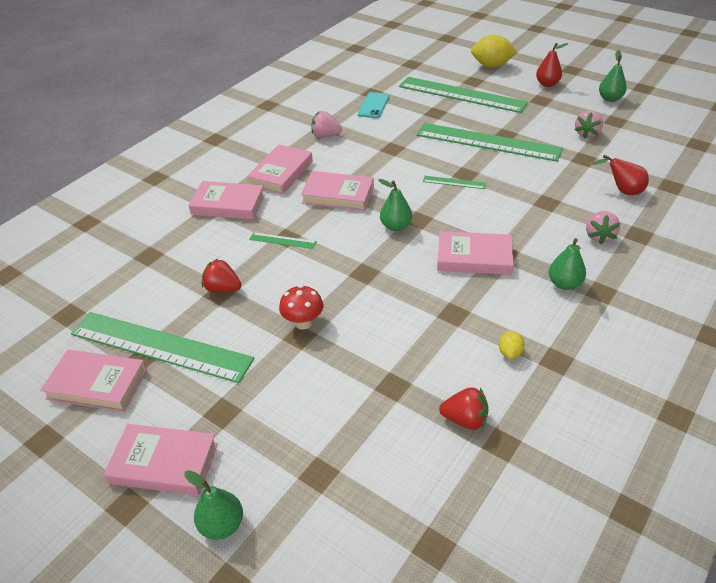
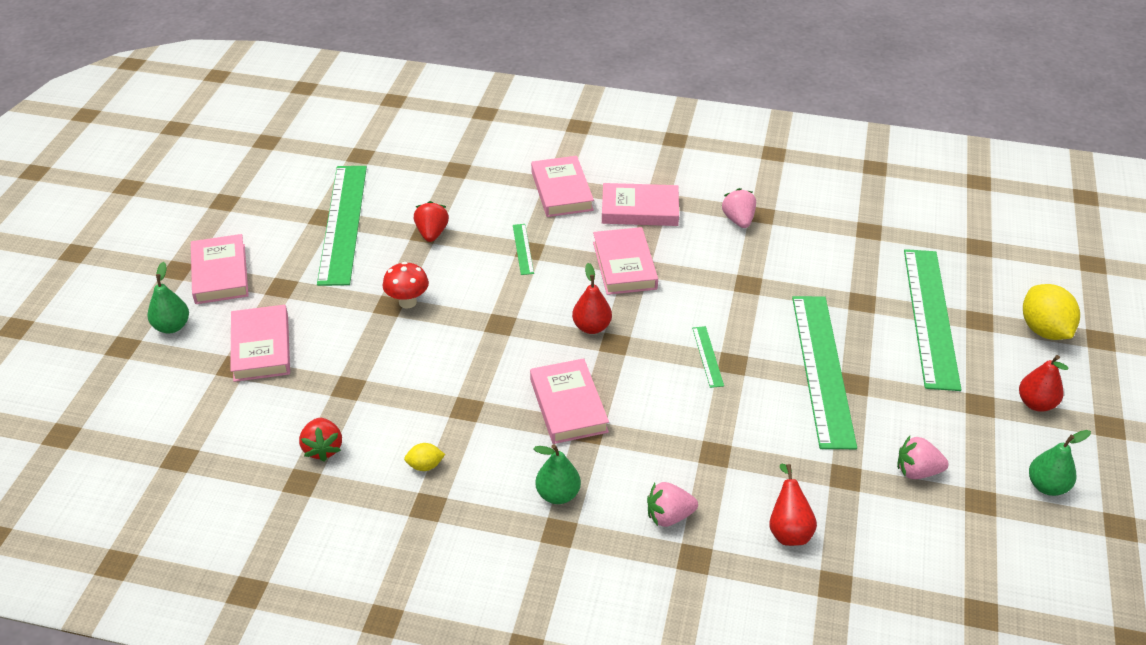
camera: 65 degrees right, 0 degrees up
(97, 384) = (288, 205): pink book -> pink book (261, 347)
(373, 105) = (837, 240): turquoise phone -> none
(395, 226) = (591, 327): green pear -> red pear

